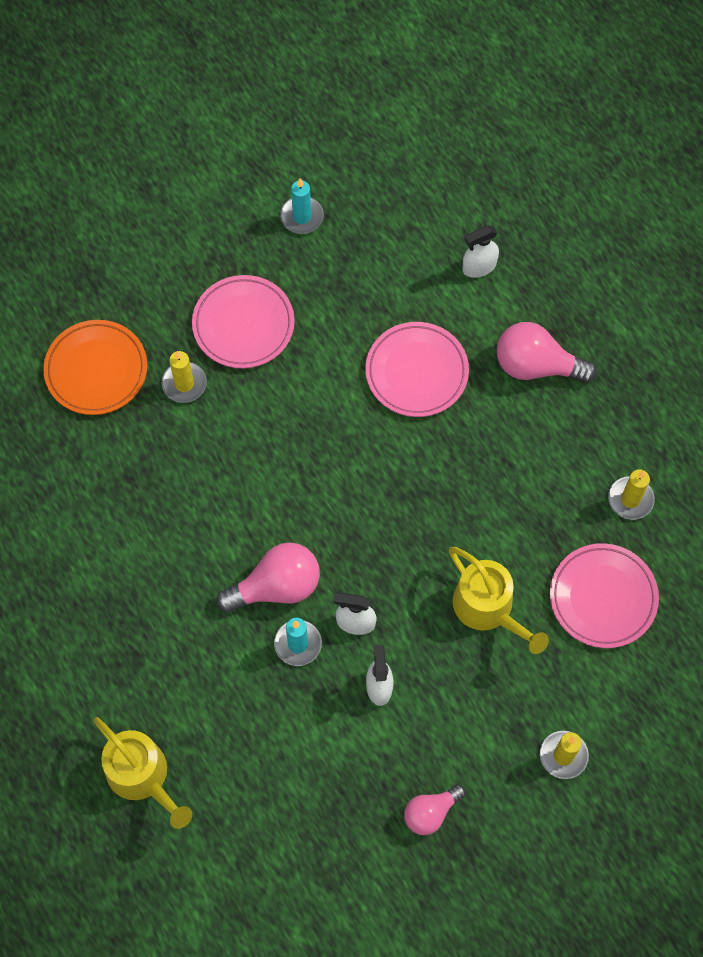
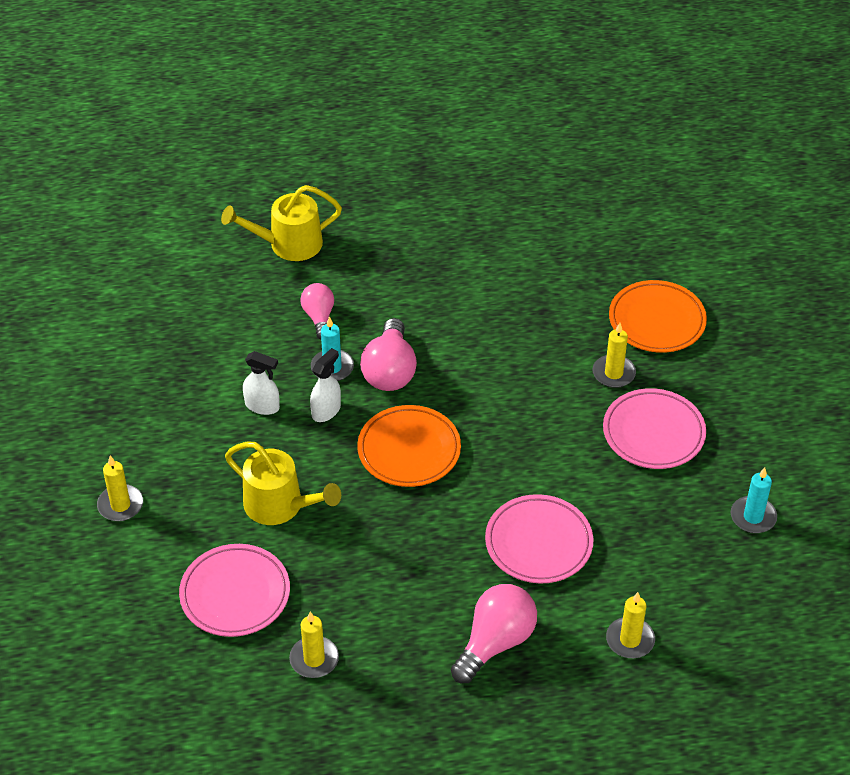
camera: 115 degrees right, 20 degrees down
(367, 524) = (409, 450): none -> orange plate
(430, 812) = (139, 400): pink light bulb -> pink light bulb (319, 317)
(479, 267) = (630, 640): white spray bottle -> yellow candle
(488, 608) = (280, 505): yellow watering can -> yellow watering can turned 135 degrees counterclockwise

